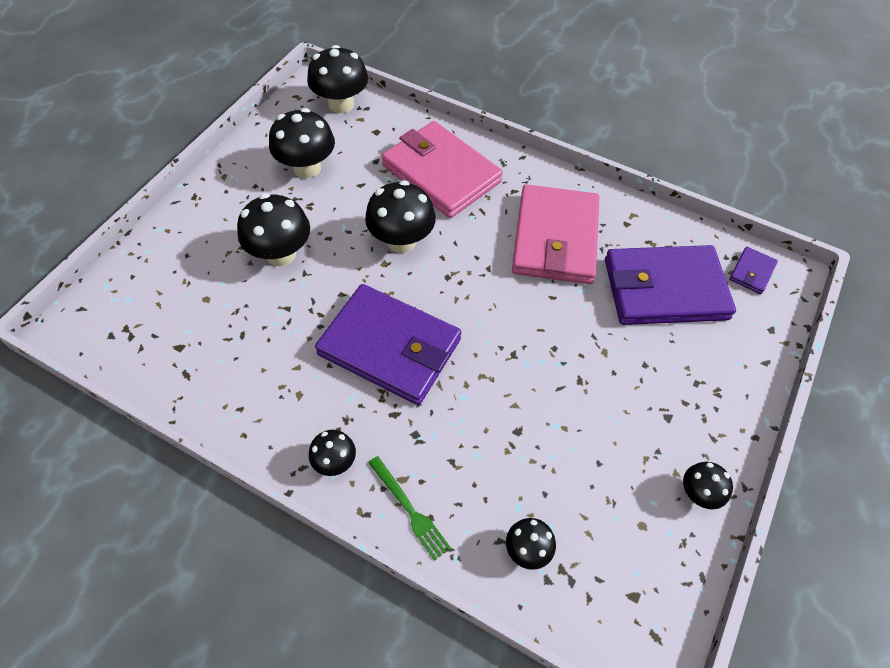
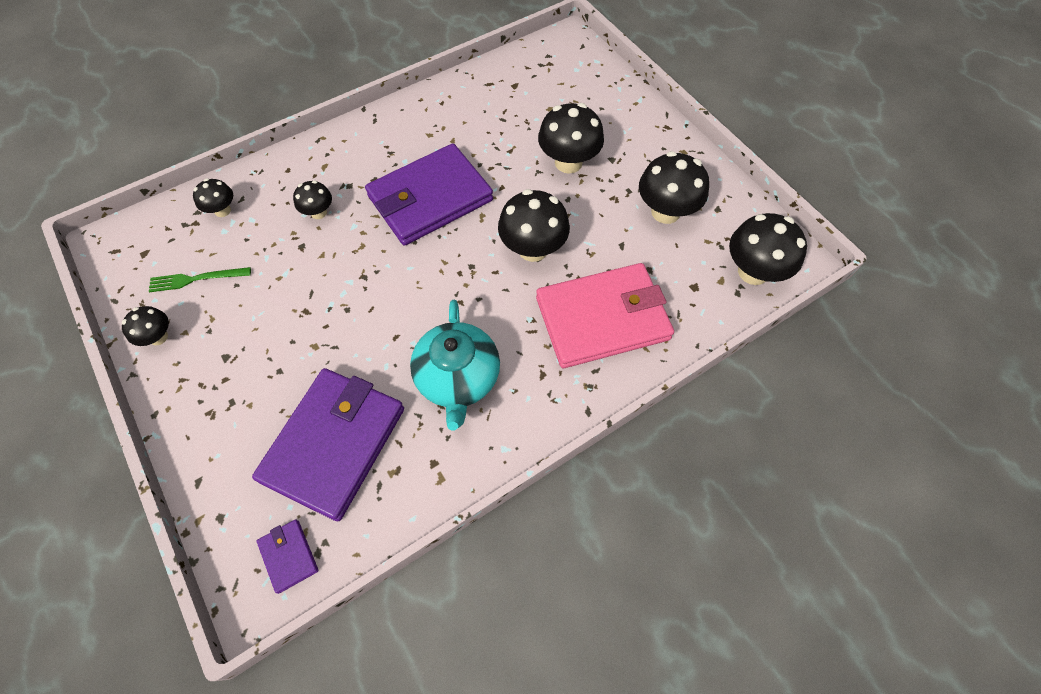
camera: 120 degrees right, 5 degrees up
(335, 462) = (364, 136): black mushroom -> black mushroom (318, 212)
(409, 509) = (301, 162): green fork -> green fork (196, 279)
(555, 238) = (458, 378): pink wallet -> turquoise teapot

